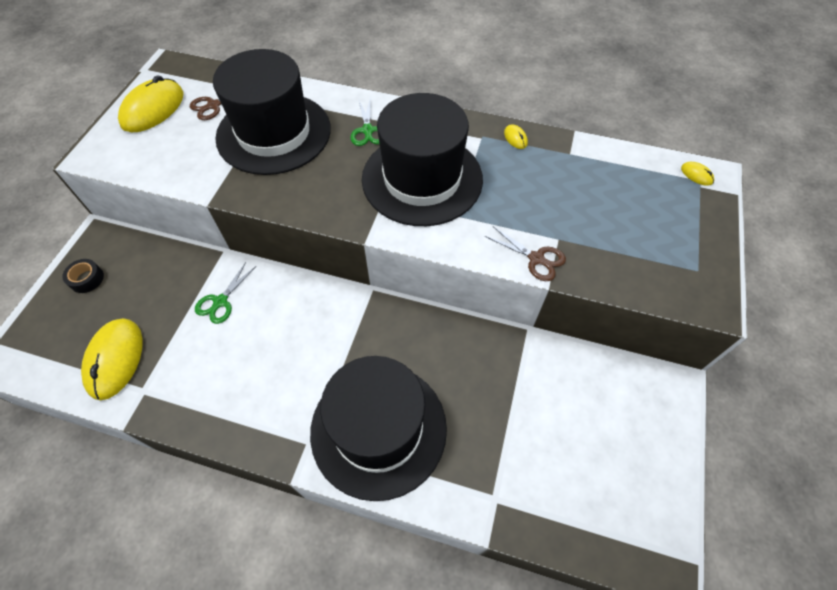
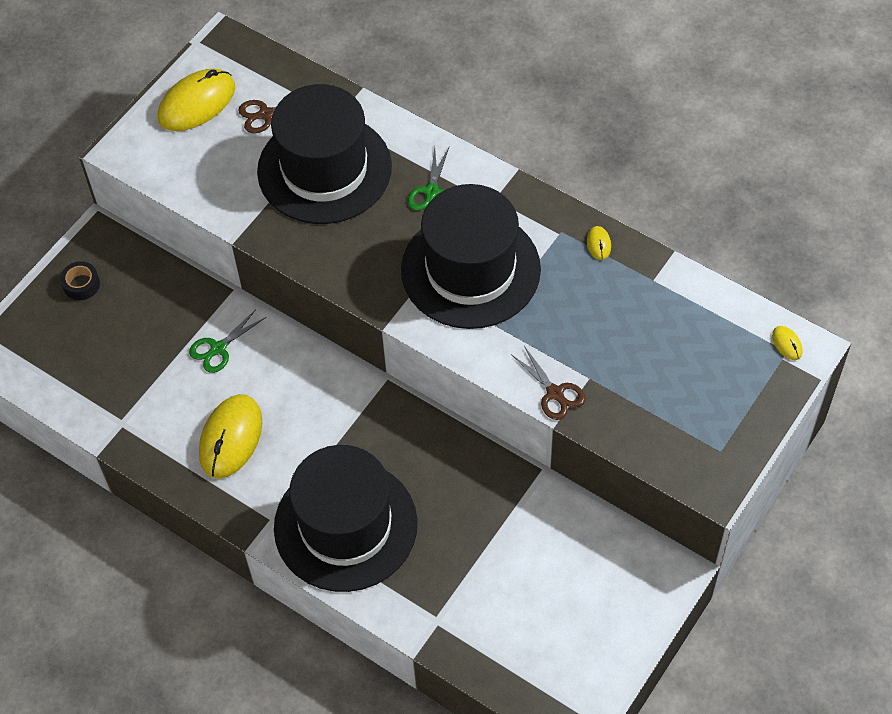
camera: 20 degrees right, 0 degrees up
(115, 359) = (99, 383): yellow mouse -> yellow mouse (231, 438)

